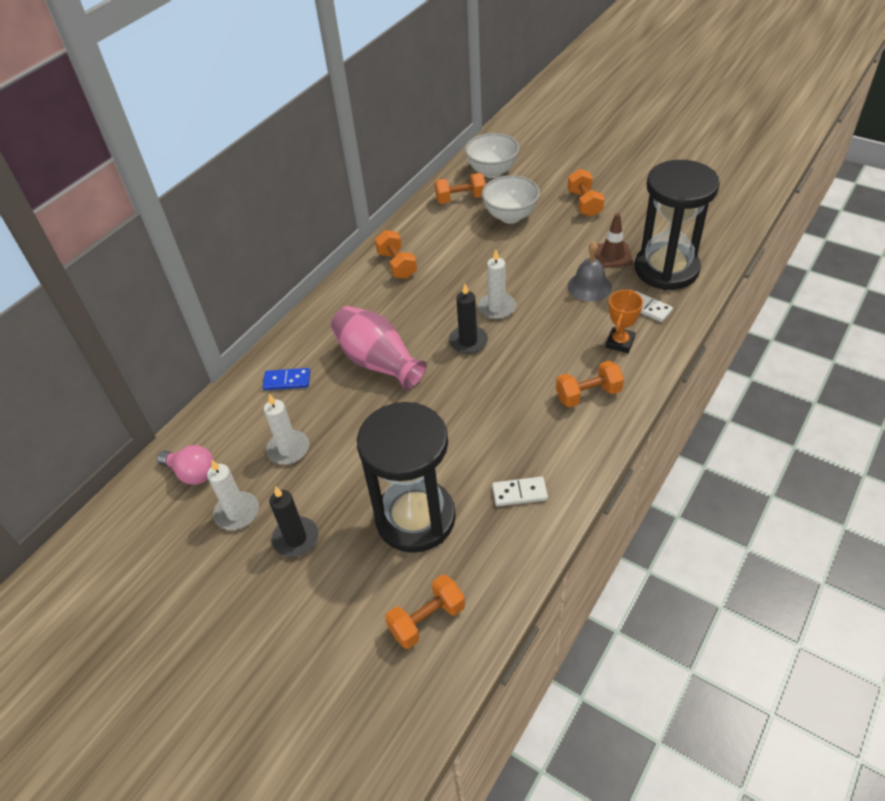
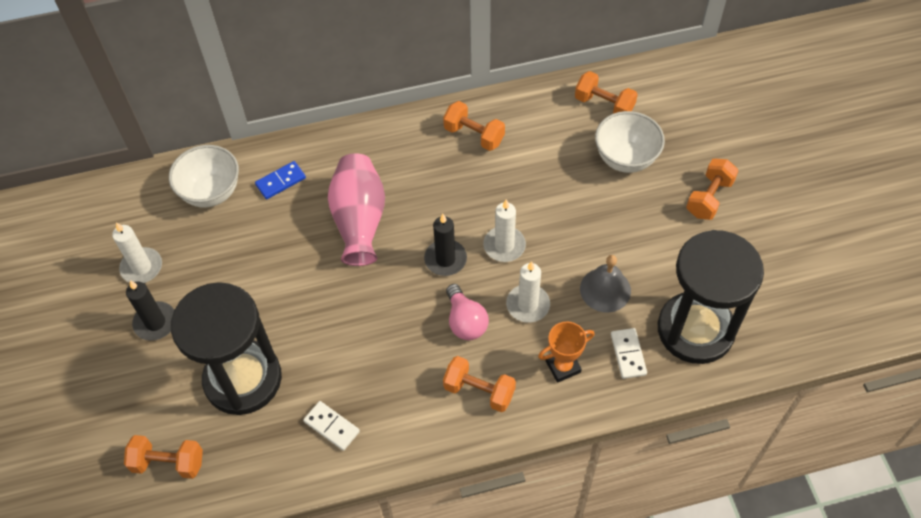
camera: 40 degrees right, 10 degrees up
(192, 473) = (146, 209): pink light bulb -> pink light bulb (465, 321)
(287, 380) = (280, 181): blue domino -> blue domino turned 75 degrees counterclockwise
(288, 449) = (222, 244): white candle -> white candle (528, 305)
(397, 265) = (474, 135): orange dumbbell -> orange dumbbell turned 75 degrees counterclockwise
(492, 171) = (667, 95): white bowl -> white bowl (211, 192)
(612, 255) = (665, 274): brown traffic cone -> none

